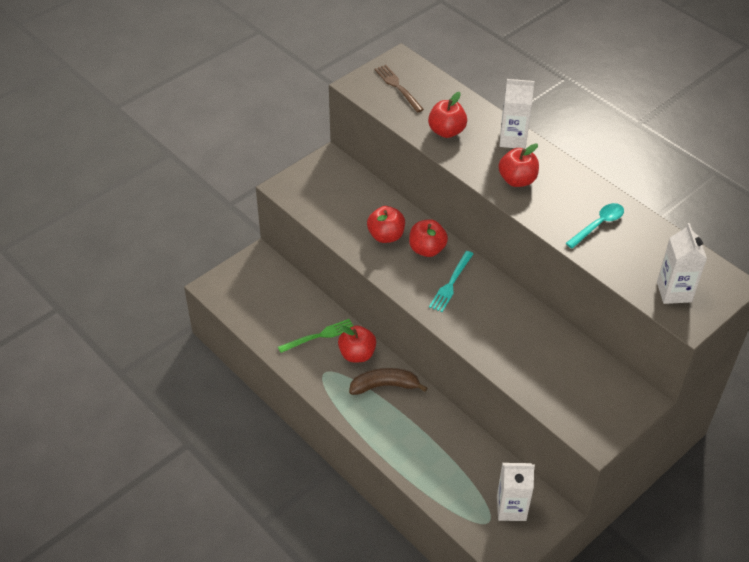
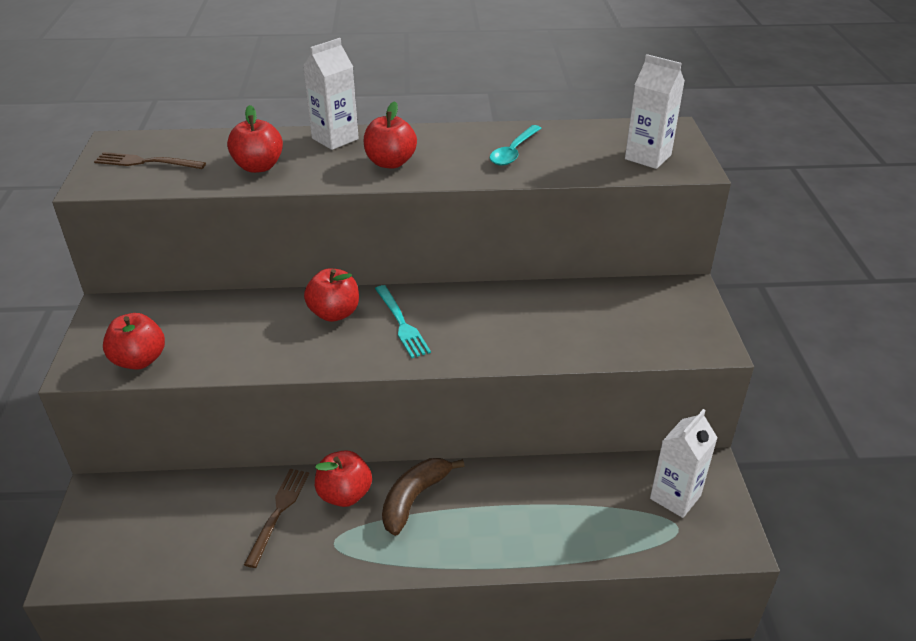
camera: 50 degrees left, 10 degrees down
(320, 335) = (279, 511): green fork -> brown fork
(386, 236) = (273, 331): red apple -> red apple (139, 360)
(598, 225) = (513, 152): turquoise spoon -> turquoise spoon turned 150 degrees counterclockwise

